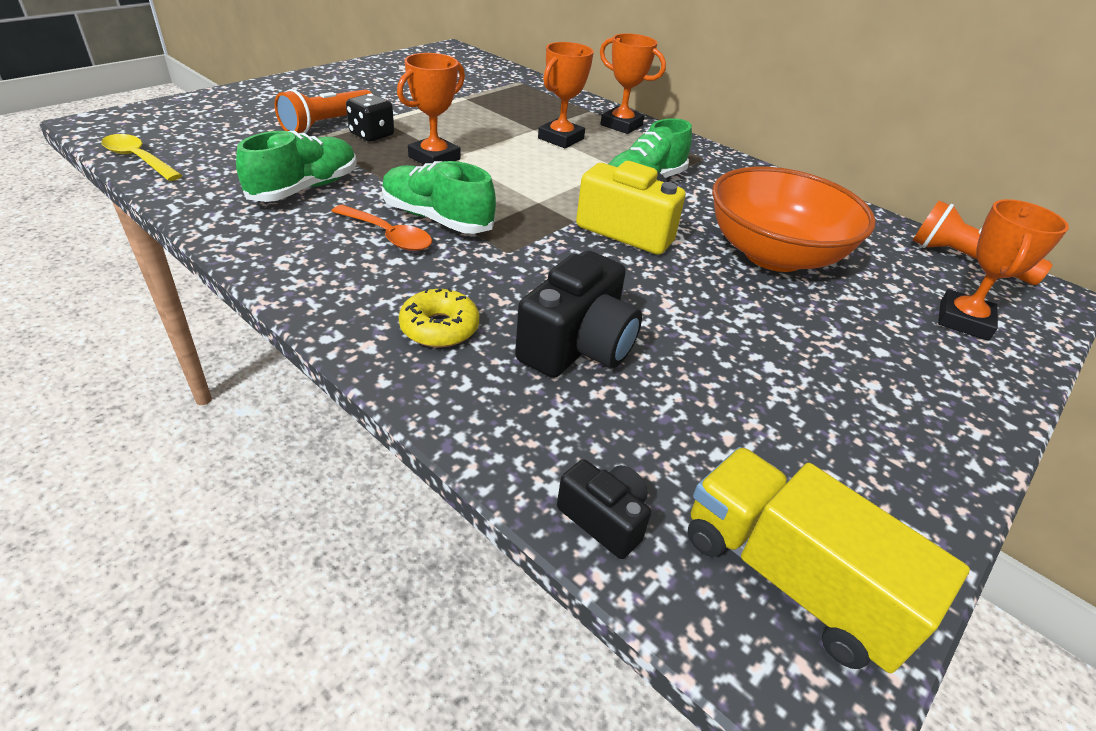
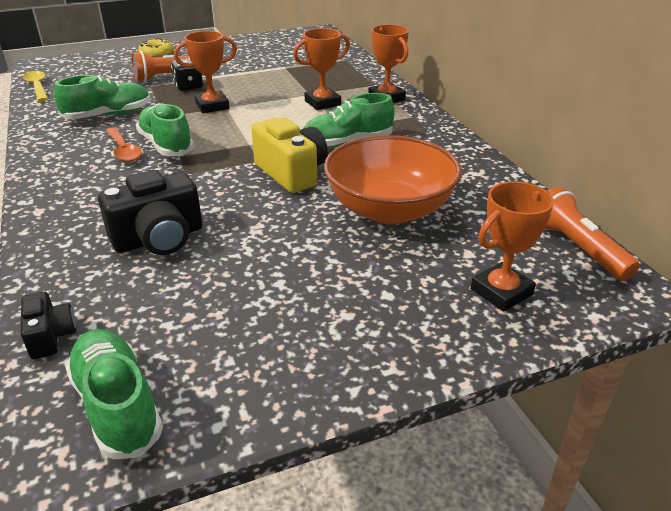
camera: 30 degrees right, 5 degrees down
(439, 328) = (89, 209): yellow donut -> yellow donut (157, 54)
(790, 578) = (117, 405): yellow truck -> green shoe

